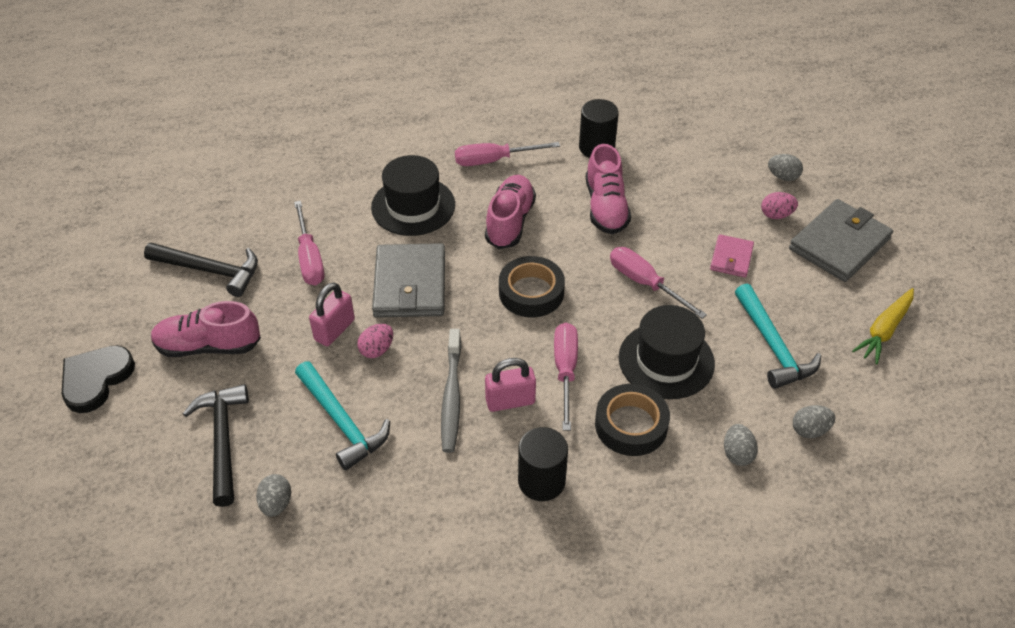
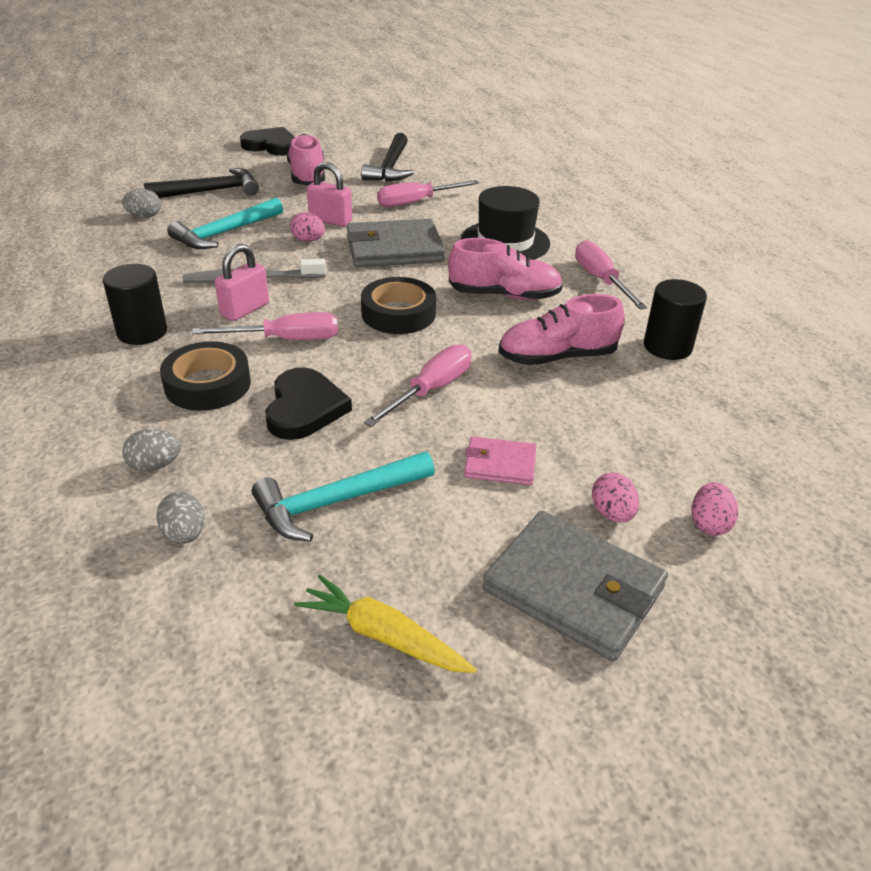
camera: 80 degrees right, 10 degrees down
(510, 401) = (245, 310): pink padlock -> pink padlock turned 60 degrees clockwise
(666, 360) = (304, 408): black hat -> black heart
(783, 177) = (709, 524): grey egg -> pink egg

